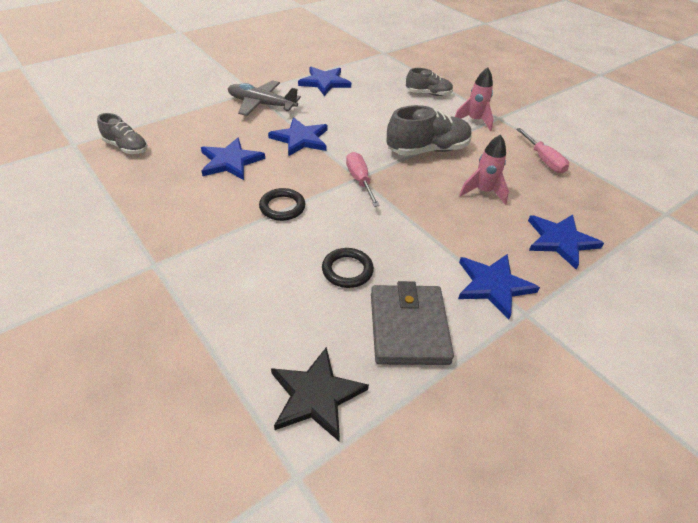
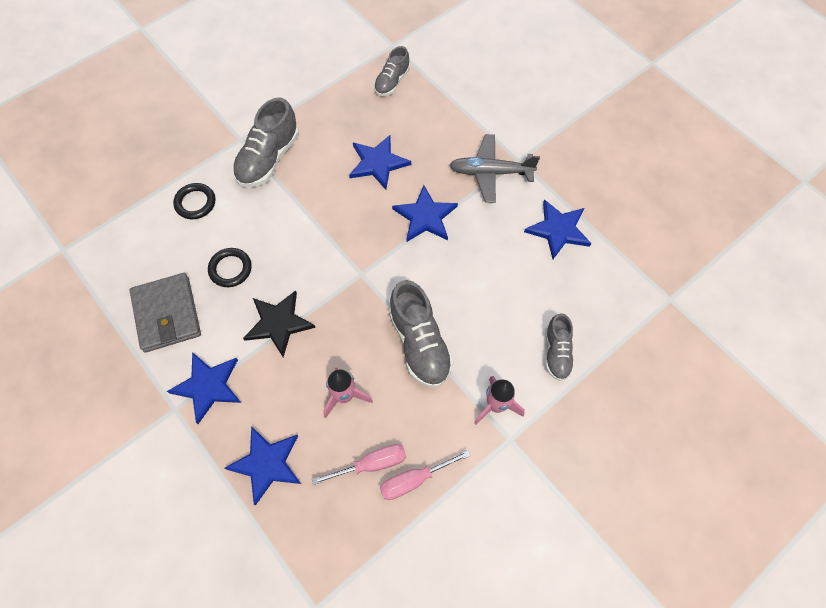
camera: 90 degrees right, 20 degrees up
(196, 239) = (268, 159): none -> grey shoe
(261, 104) = (490, 172): grey plane -> grey plane turned 105 degrees counterclockwise
(282, 207) = (311, 213): black ring -> black ring (195, 203)
(316, 395) = (115, 255): black star -> black star (278, 323)
(360, 181) = (356, 275): pink screwdriver -> pink screwdriver (371, 464)
(408, 328) = (167, 314): grey wallet -> grey wallet turned 75 degrees clockwise

